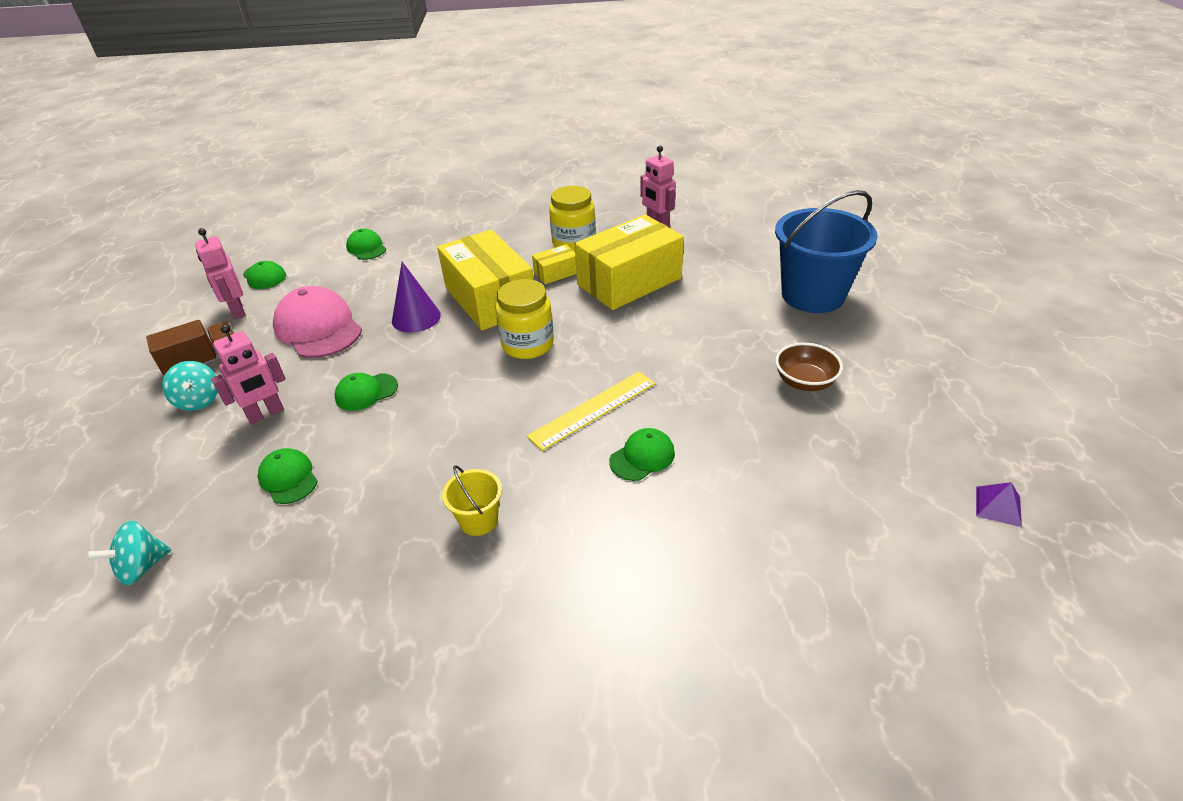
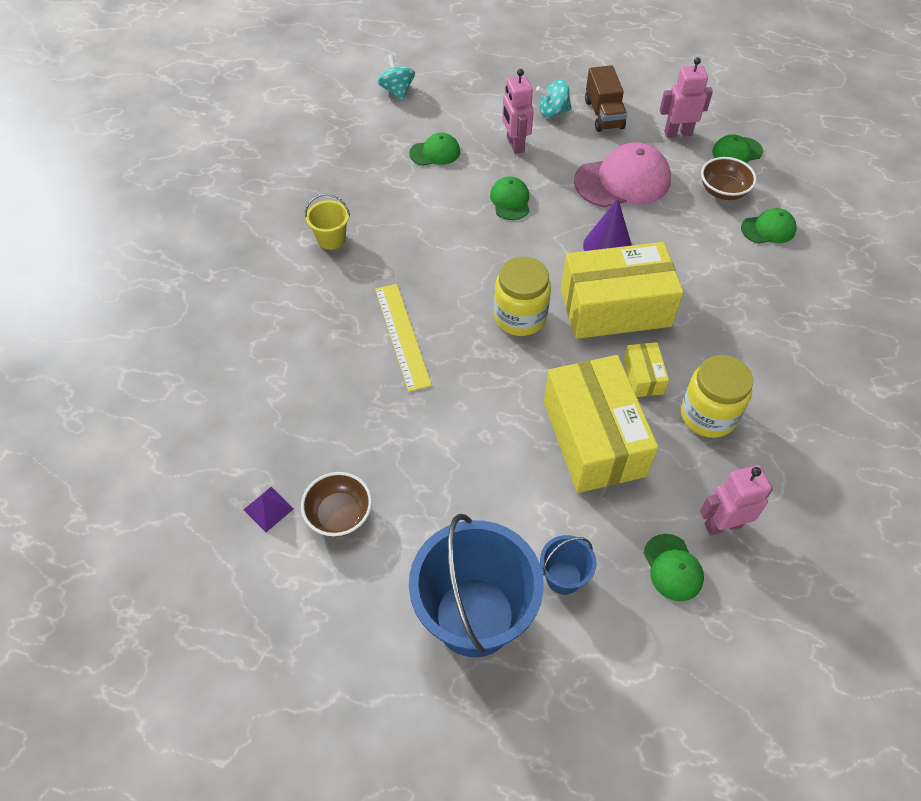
camera: 110 degrees right, 15 degrees up
(322, 274) = (723, 191): none -> brown bowl
(642, 457) = (328, 348): green cap -> green cap (673, 567)
(749, 269) = (563, 577): none -> blue bucket
(998, 506) = (115, 567): purple pyramid -> purple pyramid (268, 509)

